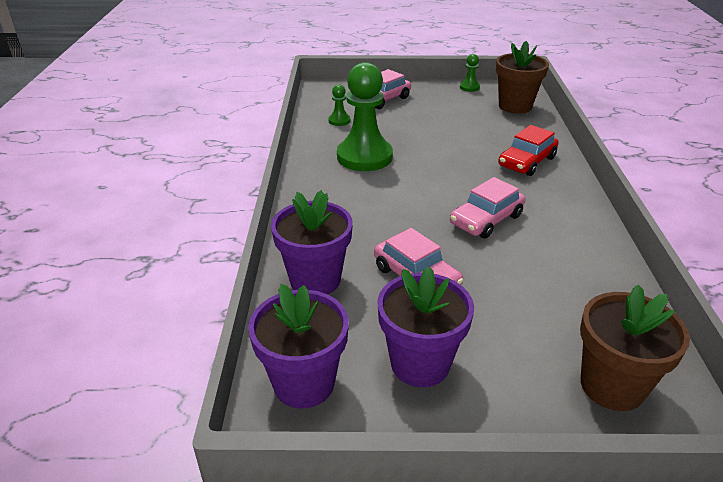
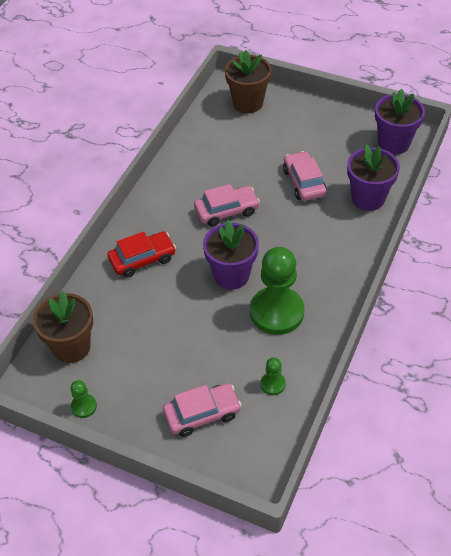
camera: 155 degrees left, 15 degrees up
(420, 364) = (331, 136): purple flower pot -> purple flower pot (231, 275)

